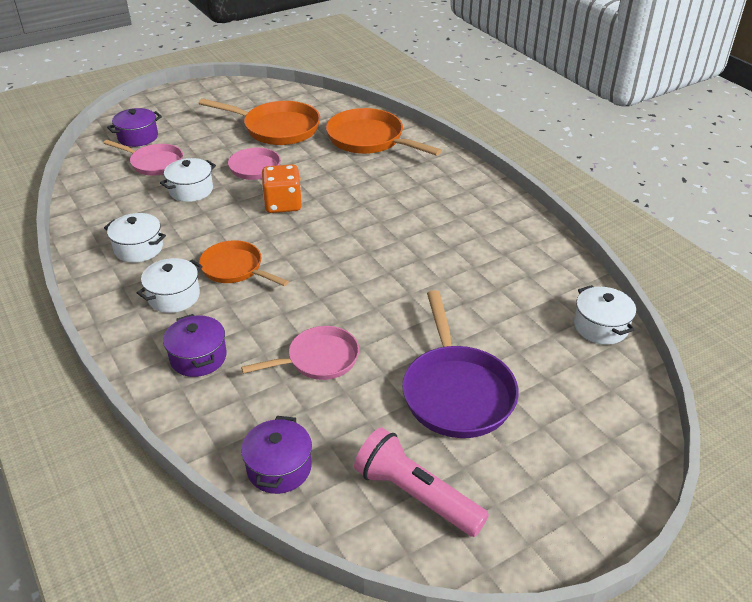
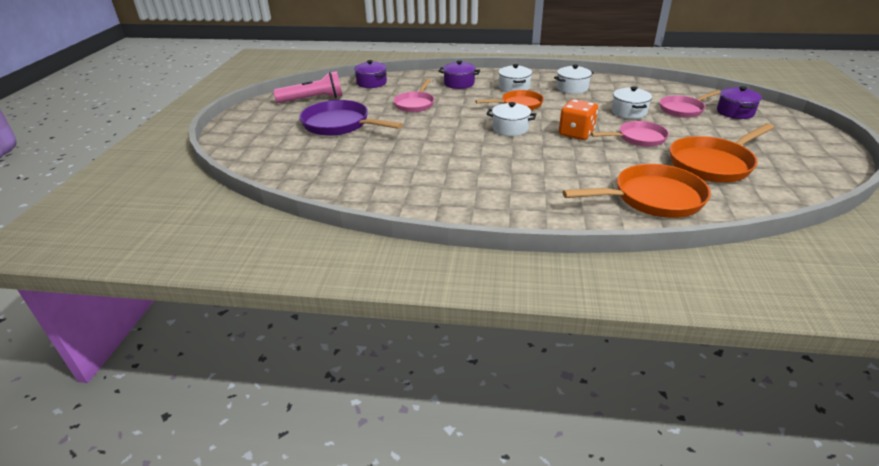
camera: 130 degrees right, 5 degrees down
(600, 326) = (298, 183): white pot -> white pot (510, 129)

